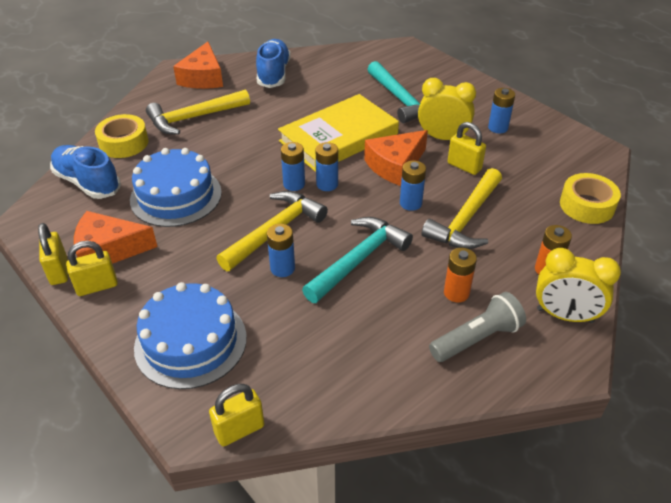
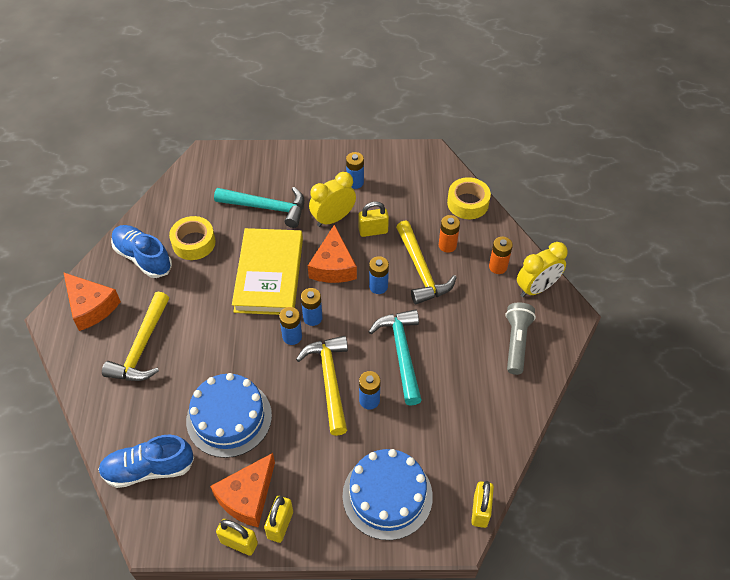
camera: 50 degrees left, 10 degrees up
(124, 143) = (122, 415): yellow tape -> yellow tape (194, 243)
(456, 293) = (475, 324): orange battery -> orange battery (447, 245)

